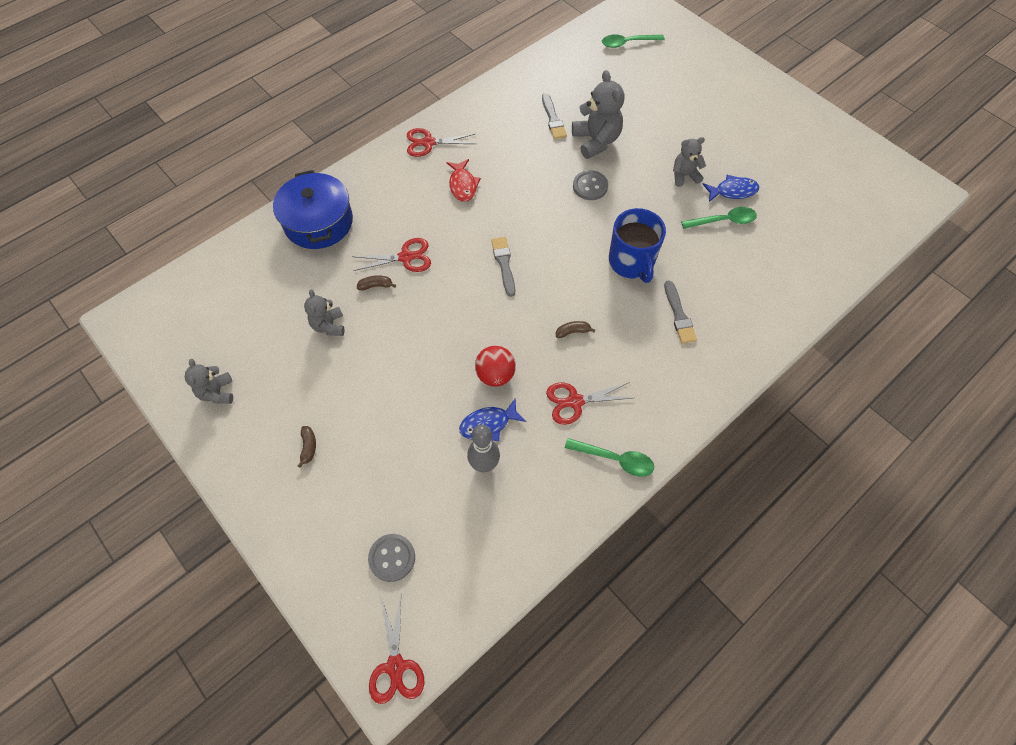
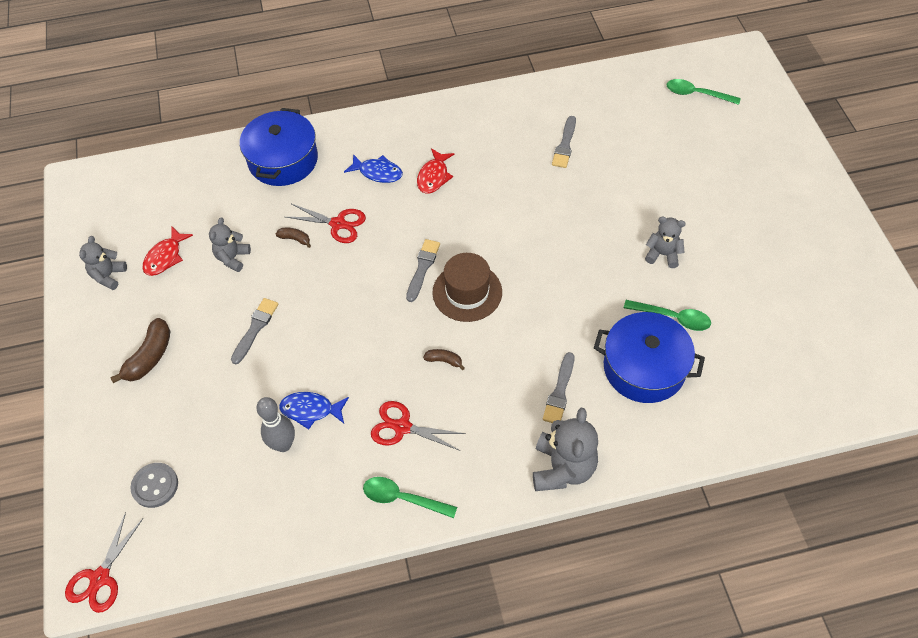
camera: 30 degrees right, 5 degrees down
(263, 352) = (165, 257): none -> red fish
(308, 447) = (150, 357): brown banana -> brown banana, size x1.87
(392, 378) = (255, 328): none -> grey brush
(428, 143) = (428, 123): red scissors -> none
(495, 375) = (346, 368): red ball -> none
(554, 268) = (467, 292): none -> brown hat
(590, 186) = (556, 227): grey button -> none
(596, 141) = (593, 183): grey teddy bear -> grey teddy bear (562, 468)
(615, 459) = (403, 498): green spoon -> green spoon turned 150 degrees clockwise
(631, 262) = (547, 319): blue mug -> none
(728, 268) = (644, 368): none -> blue pot
(732, 191) = (704, 291): blue fish -> blue fish (377, 172)

